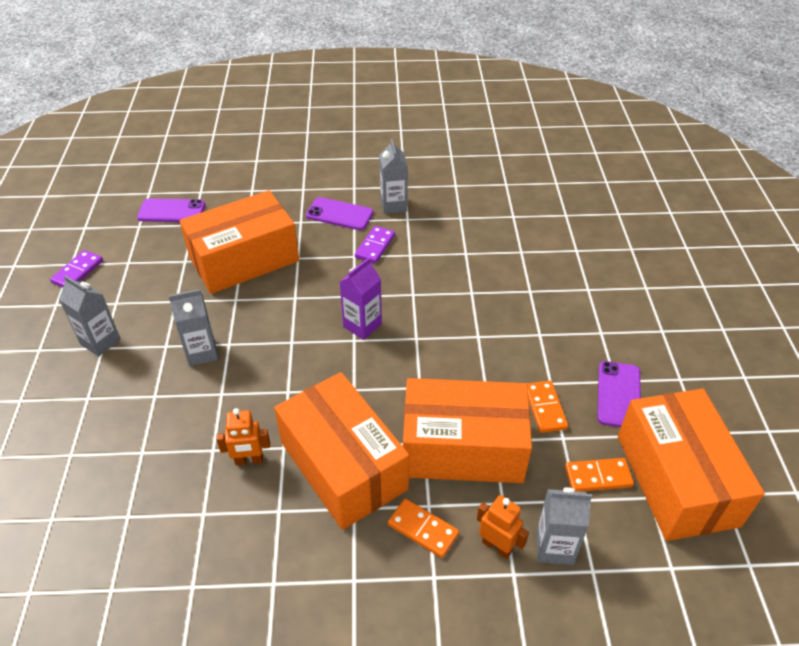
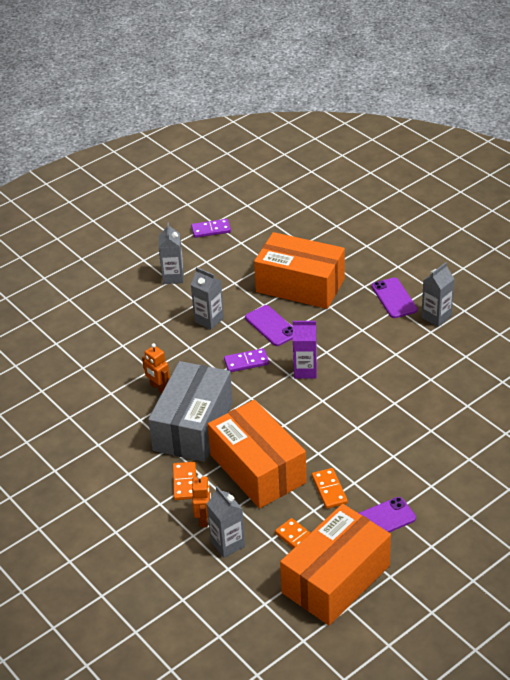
camera: 55 degrees right, 5 degrees down
(171, 211) = (303, 227): purple phone -> purple phone (271, 326)
(343, 465) = (193, 426): orange box -> grey box
(375, 246) = (383, 333): purple domino -> purple domino (246, 362)
(545, 408) = (329, 490): orange domino -> orange domino turned 60 degrees counterclockwise

